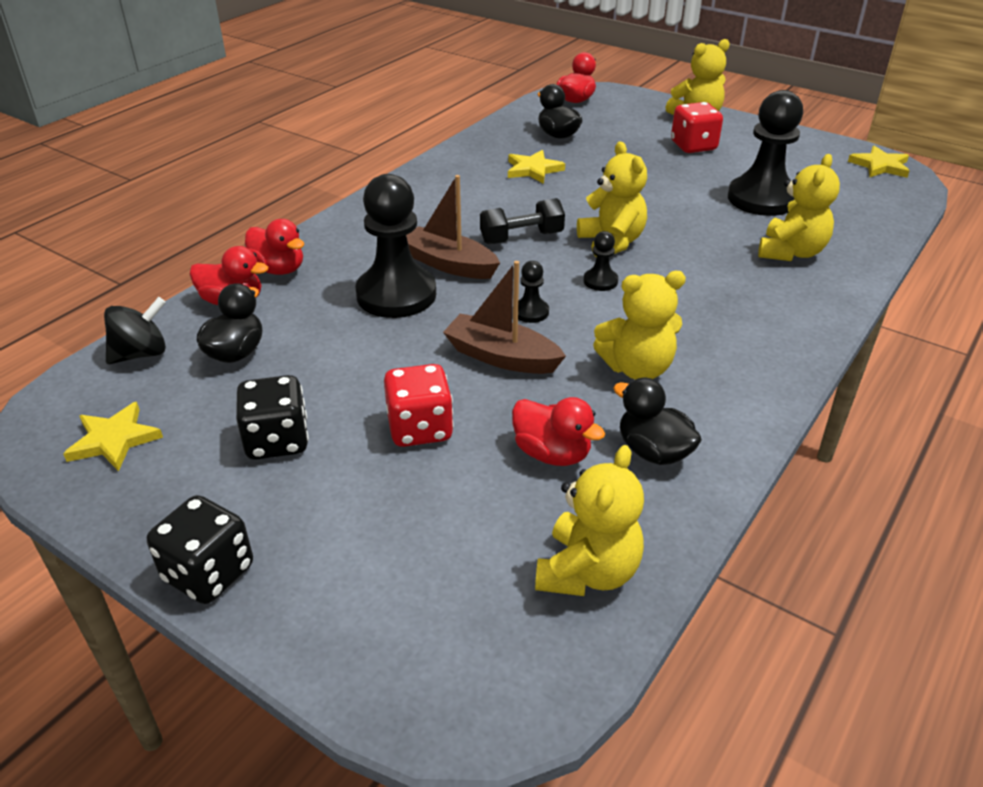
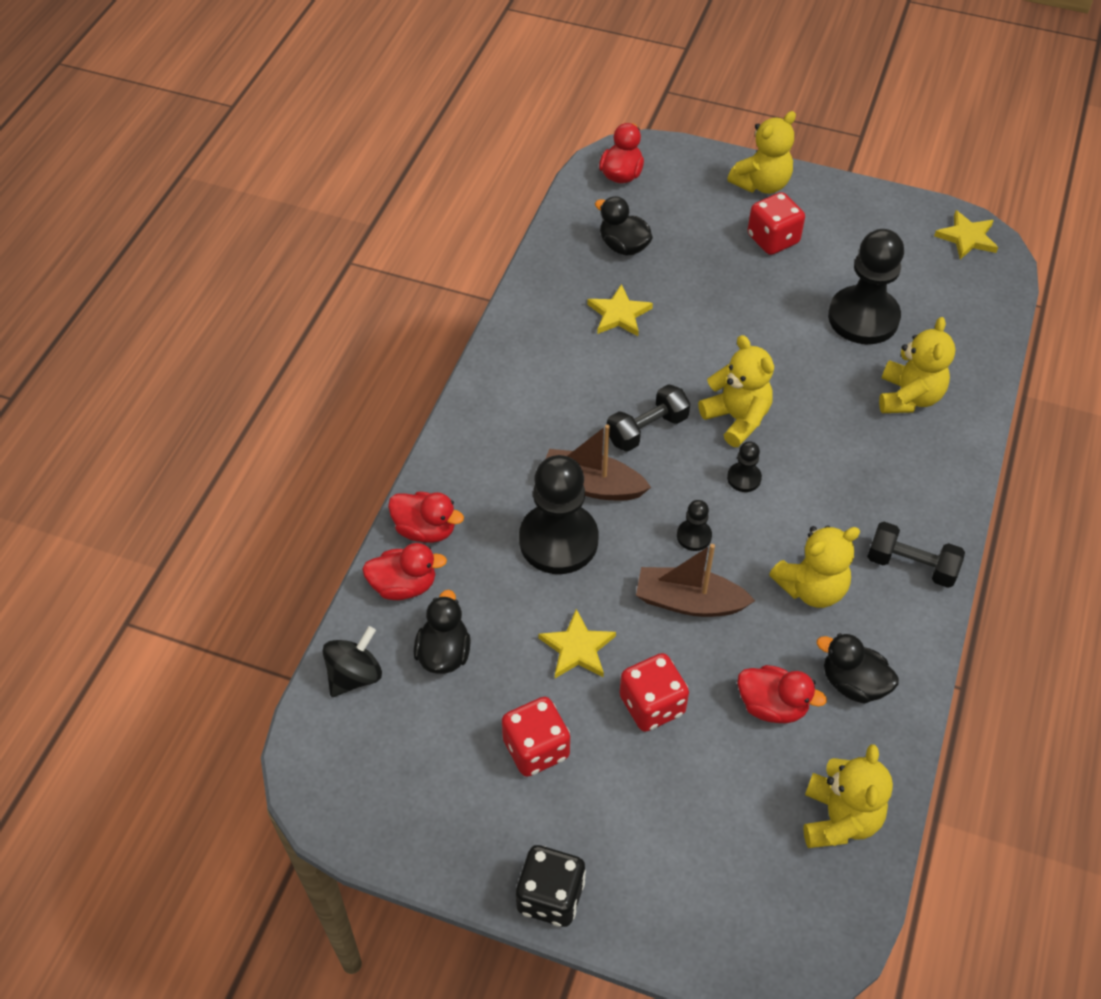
camera: 15 degrees left, 15 degrees up
(114, 440) = (392, 783): yellow star -> yellow star (577, 648)
(277, 441) = (536, 749): black dice -> red dice
(754, 369) = (911, 565): none -> black dumbbell

